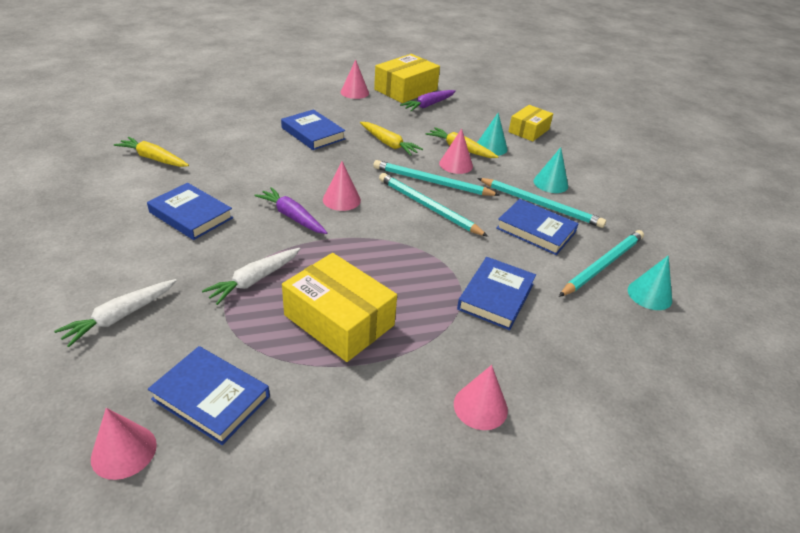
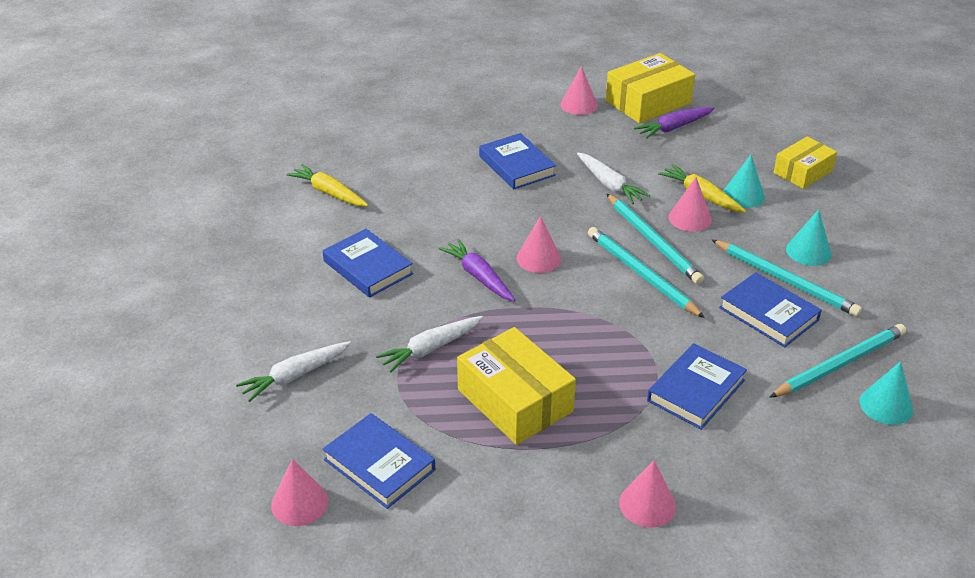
camera: 15 degrees right, 0 degrees up
(388, 144) = (609, 184): yellow carrot -> white carrot
(432, 182) = (653, 241): turquoise pencil -> turquoise pencil turned 150 degrees counterclockwise

